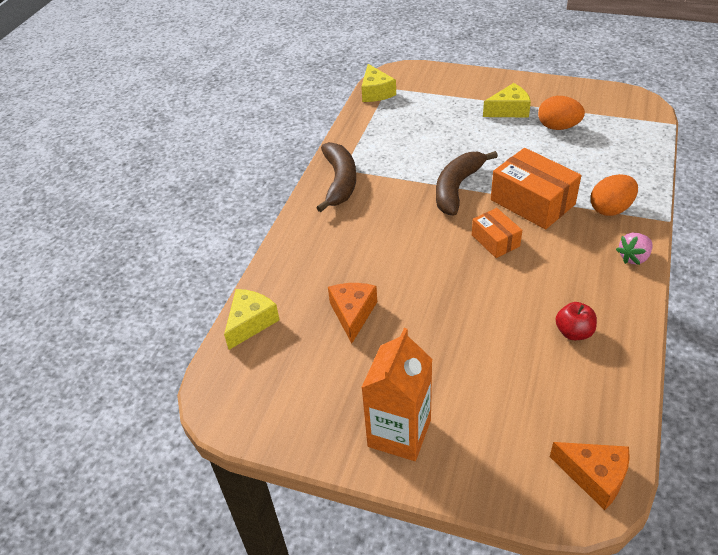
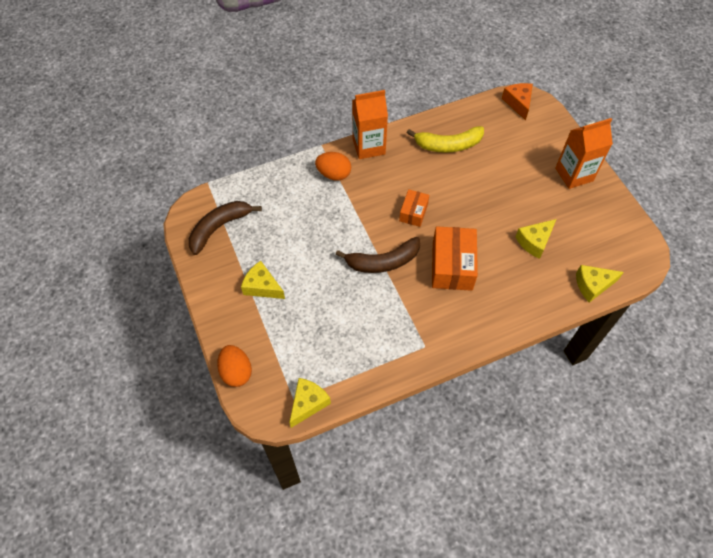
camera: 135 degrees left, 15 degrees up
(339, 182) = (440, 337): brown banana -> brown banana (219, 227)
(353, 314) = (534, 241): orange cheese -> yellow cheese
(532, 202) = (361, 214): orange box -> orange box (452, 266)
(558, 127) = (262, 244): orange egg -> orange egg (236, 372)
(573, 332) = (448, 145): red apple -> yellow banana
(633, 257) = (368, 146): pink strawberry -> orange carton

